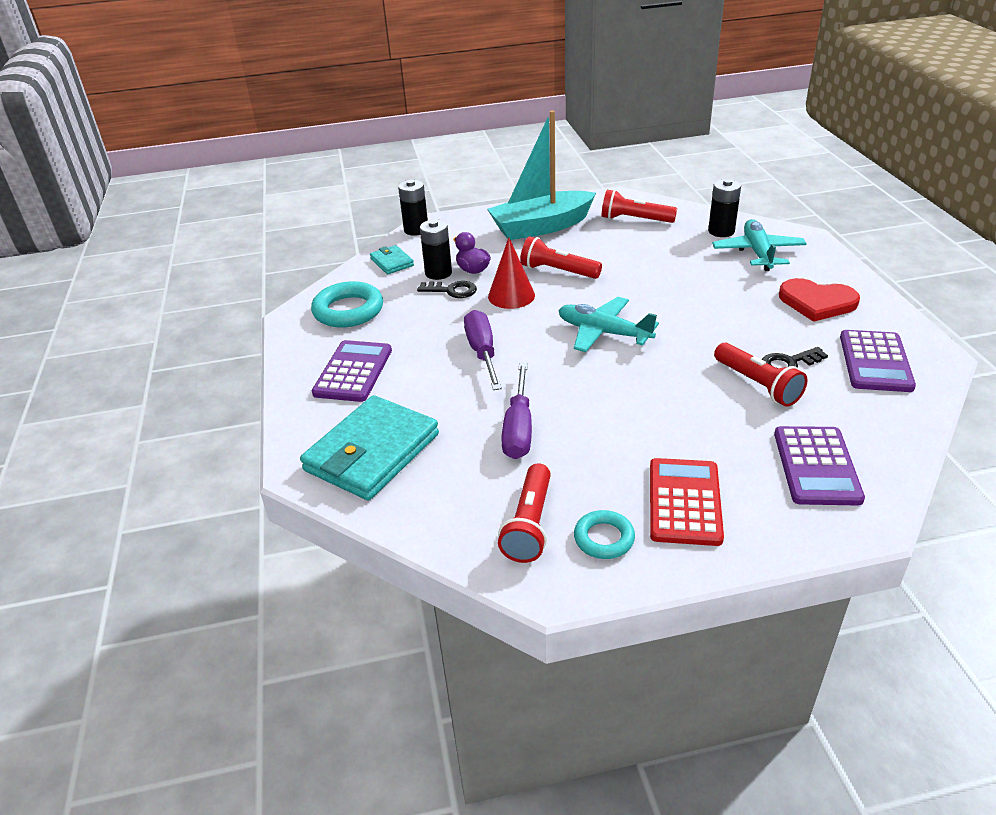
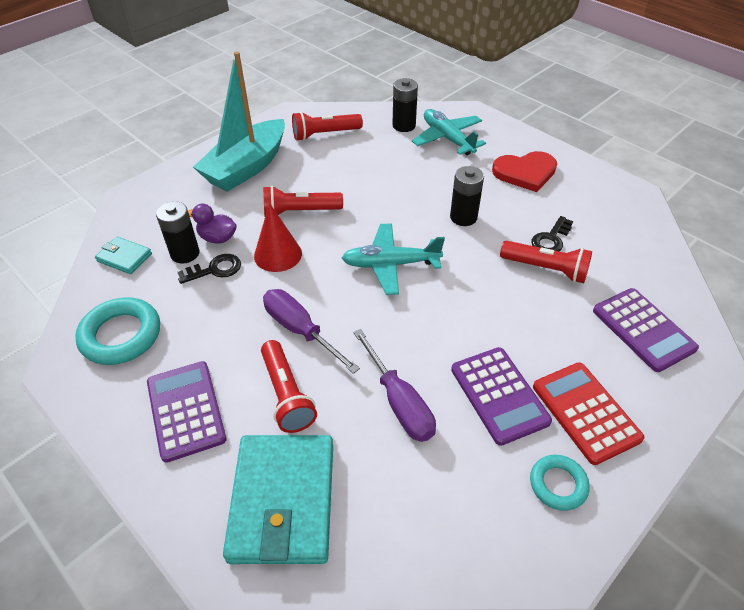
camera: 35 degrees left, 10 degrees up
(416, 230) = (121, 209): black battery -> black battery (463, 217)
(529, 524) = (490, 504): red flashlight -> red flashlight (286, 395)
(875, 362) = (604, 214): purple calculator -> purple calculator (499, 395)

